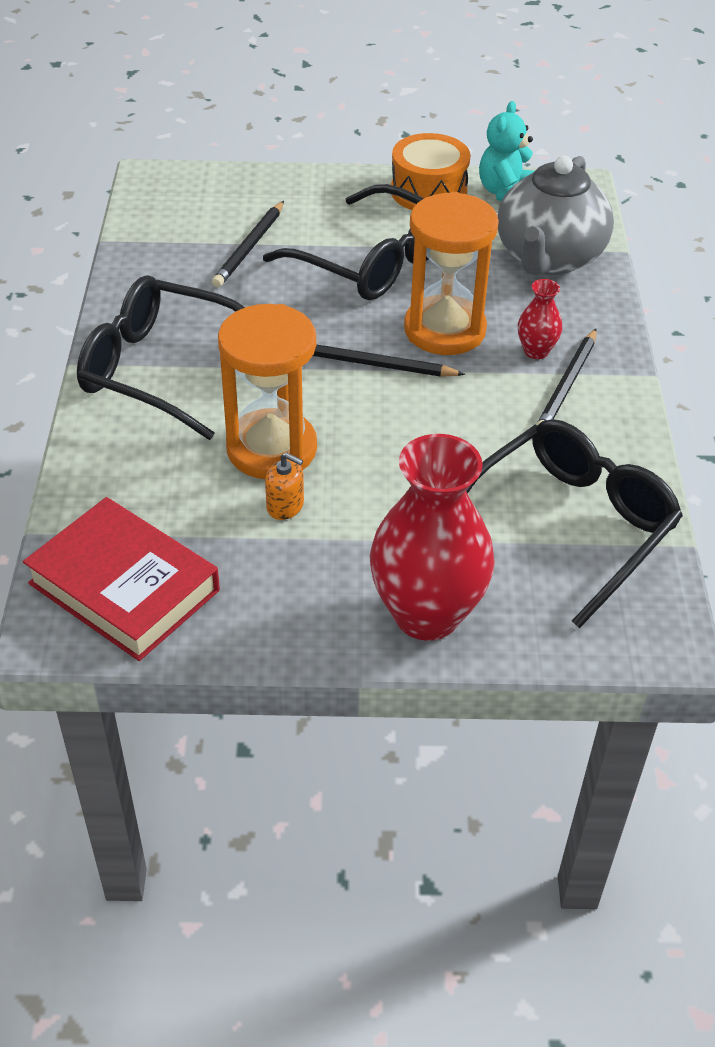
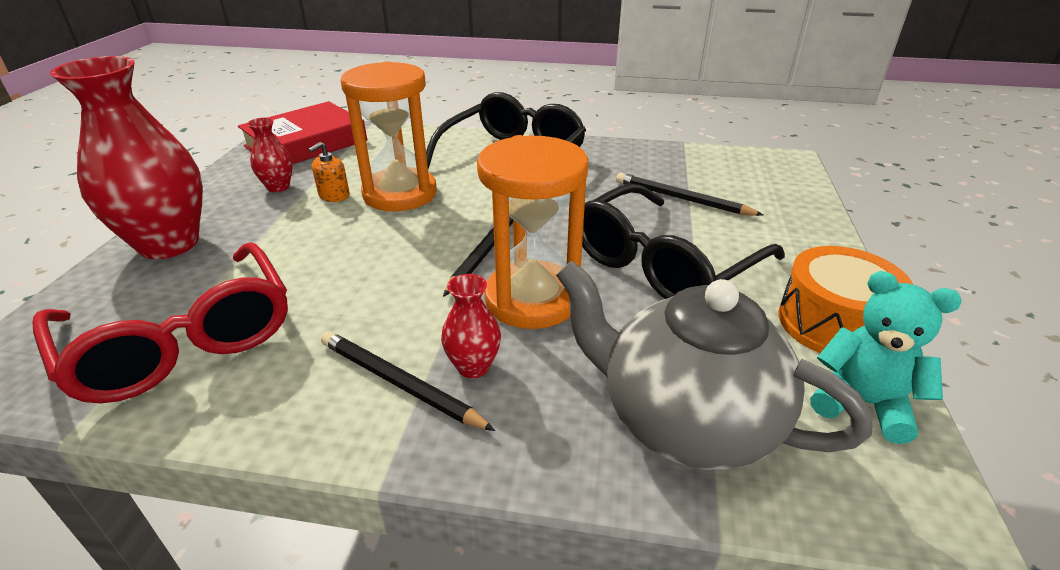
camera: 100 degrees right, 10 degrees down
(271, 567) = (278, 187): none -> red vase
(570, 525) = (183, 341): black glasses -> red glasses

